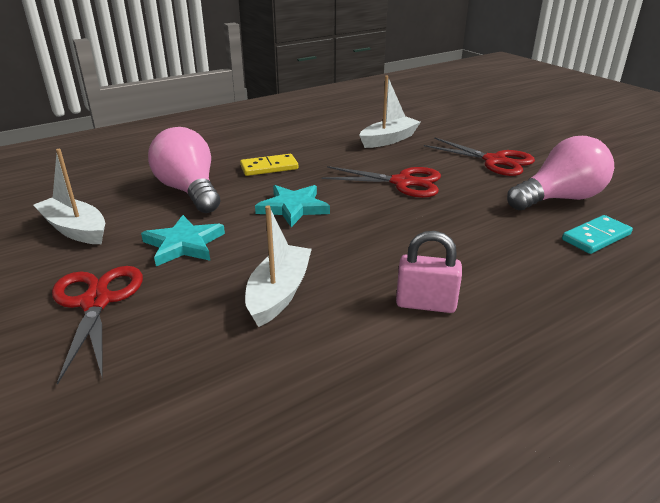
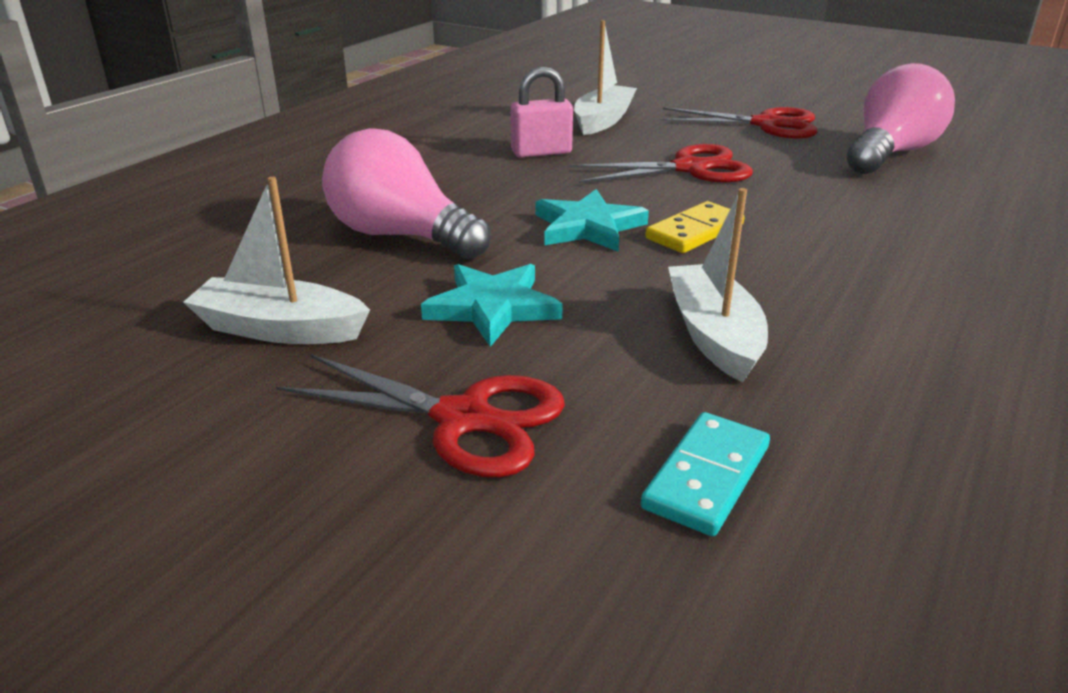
camera: 25 degrees left, 0 degrees up
(96, 302) = (463, 419): red scissors -> red scissors turned 150 degrees clockwise
(269, 167) = (482, 182): yellow domino -> yellow domino (694, 232)
(425, 304) = (902, 300): pink padlock -> pink padlock (541, 152)
(596, 237) = (978, 186): turquoise domino -> turquoise domino (706, 477)

